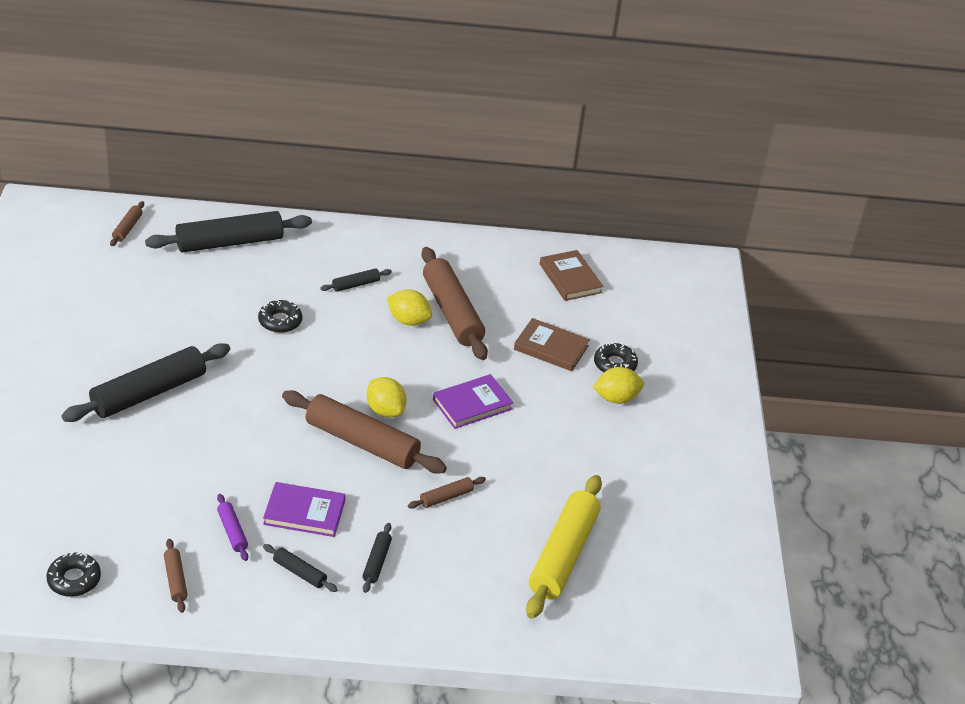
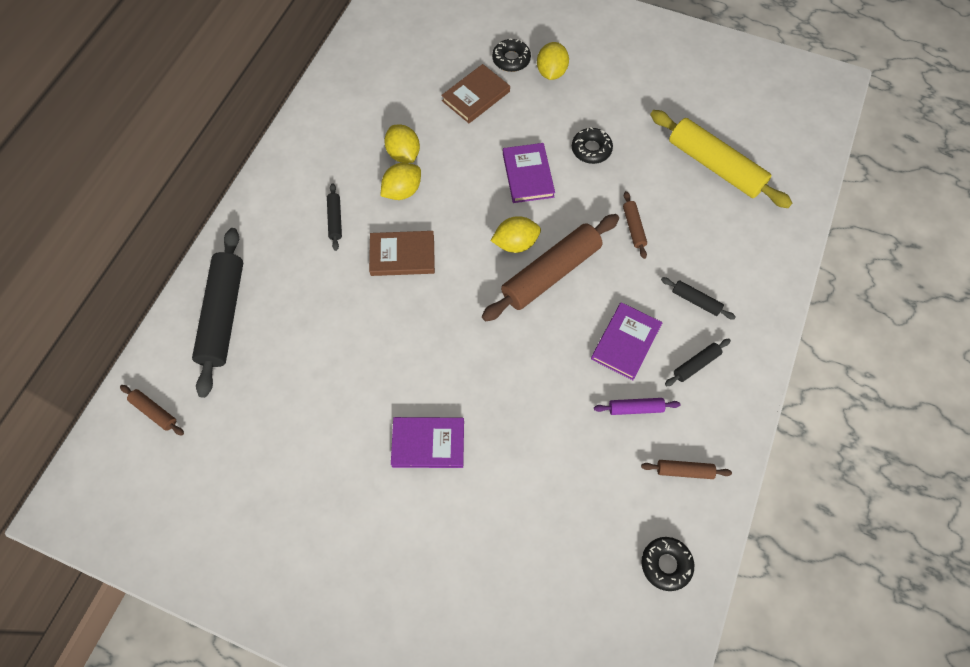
camera: 65 degrees left, 25 degrees up
(149, 393) = (428, 443): black rolling pin -> purple book
(280, 321) = (364, 298): black donut -> black donut (591, 149)
(452, 312) = (403, 154): brown rolling pin -> yellow lemon
(570, 278) = (391, 53): brown book -> brown book (402, 255)

